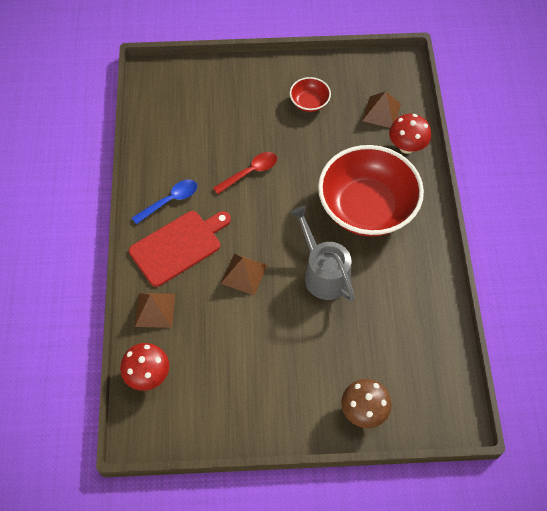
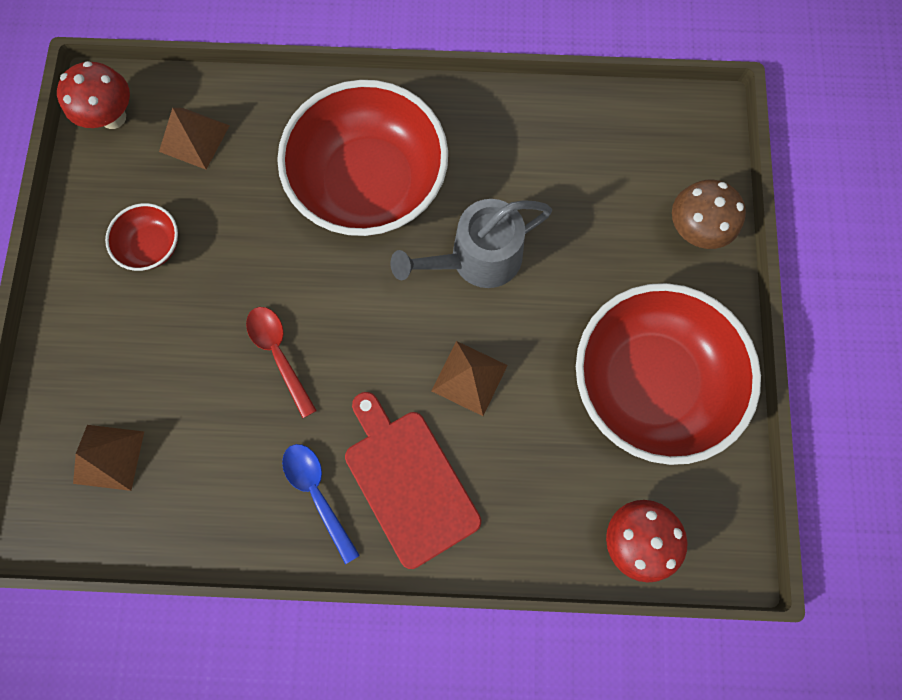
camera: 85 degrees left, 15 degrees up
(155, 310) = (522, 524): brown pyramid -> brown pyramid (108, 457)
(249, 382) = (648, 382): none -> red bowl
(406, 147) = (267, 111): red mushroom -> red mushroom (113, 117)

